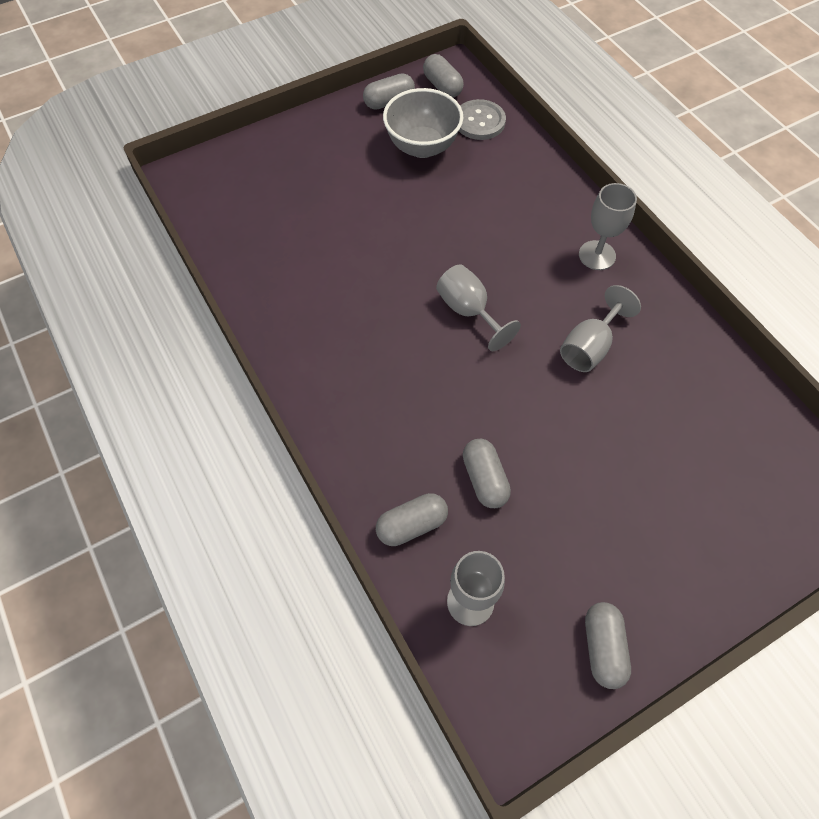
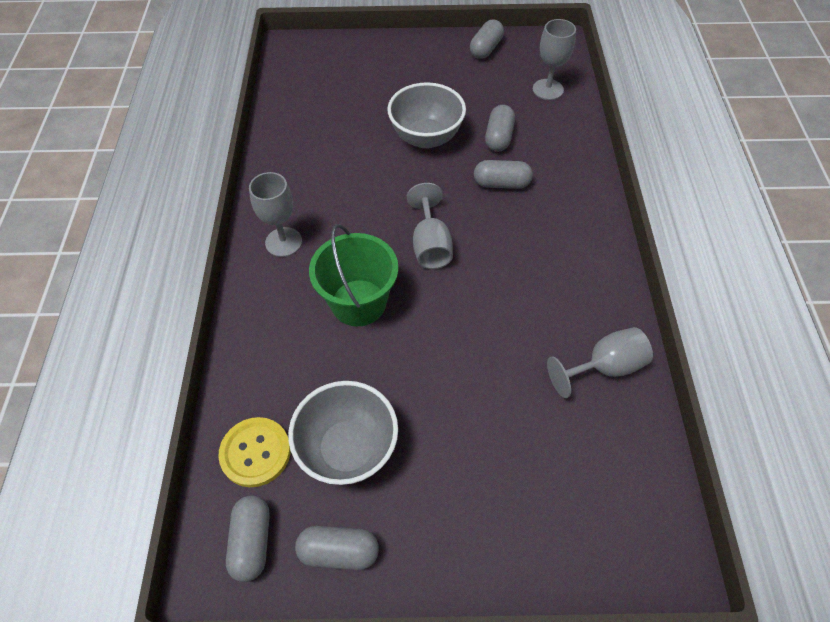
camera: 150 degrees left, 5 degrees down
(412, 525) = (563, 134): grey capsule -> grey capsule (501, 184)
(479, 121) = (255, 452): grey button -> yellow button
(491, 236) = (358, 302): none -> green bucket
(564, 436) = (426, 138): none -> grey bowl
(589, 347) = (357, 180): grey goblet -> grey goblet (604, 367)

